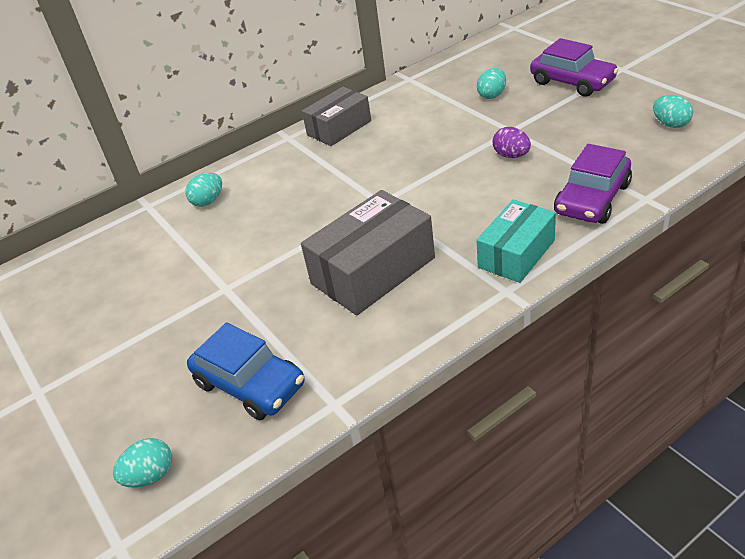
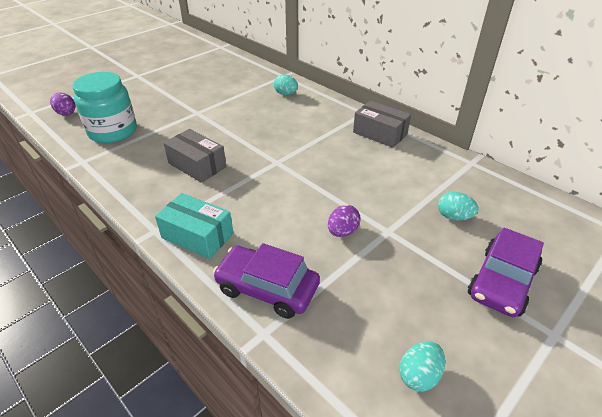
camera: 75 degrees right, 0 degrees up
(150, 476) = (66, 113): turquoise egg -> purple egg
(250, 384) = (113, 131): blue car -> turquoise jar
(373, 271) = (197, 165): grey box -> grey box, size x0.67

